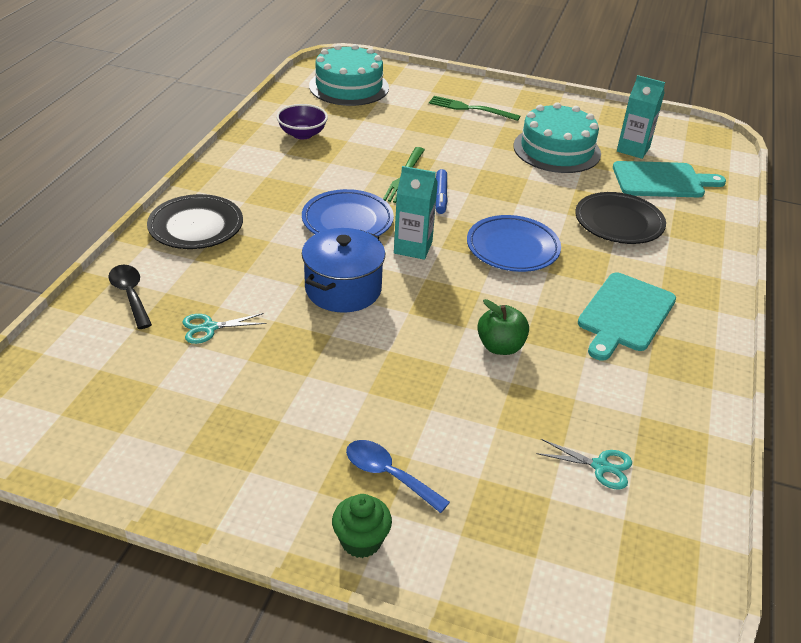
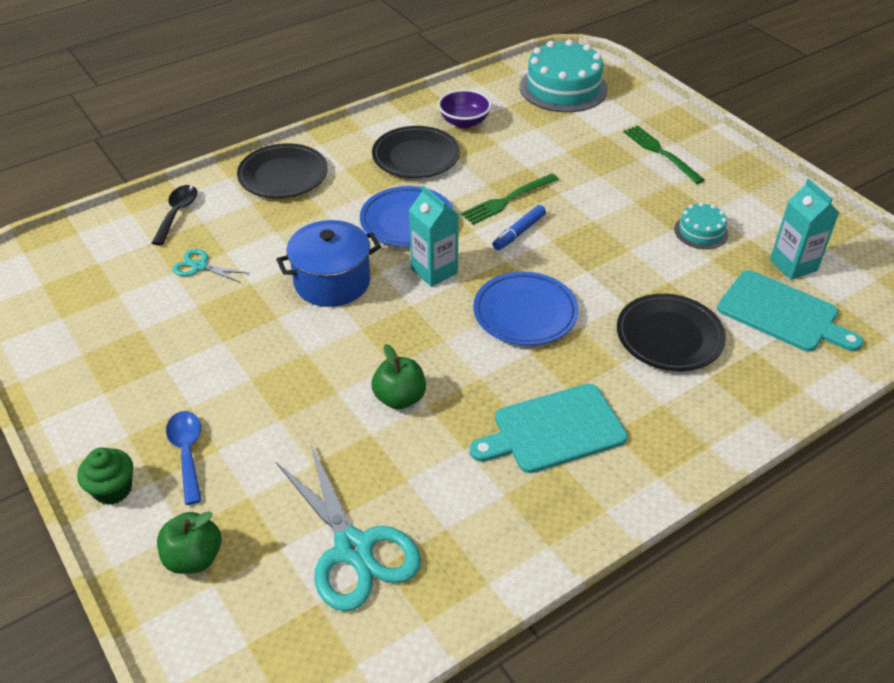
camera: 40 degrees right, 5 degrees up
(295, 172) = (416, 157): none -> black plate
(496, 548) = (194, 558): none -> green apple
(556, 150) = (701, 231): turquoise cake -> turquoise cake, size x0.51
(600, 466) = (353, 549): turquoise scissors -> turquoise scissors, size x2.04

